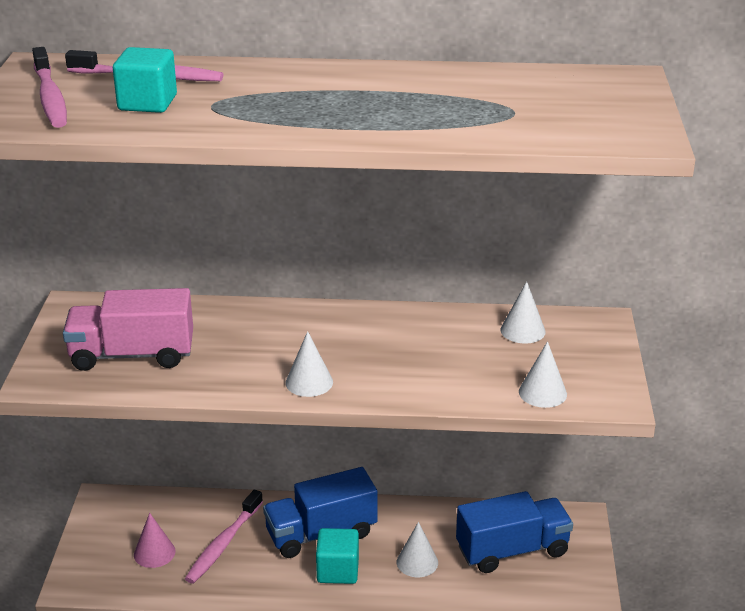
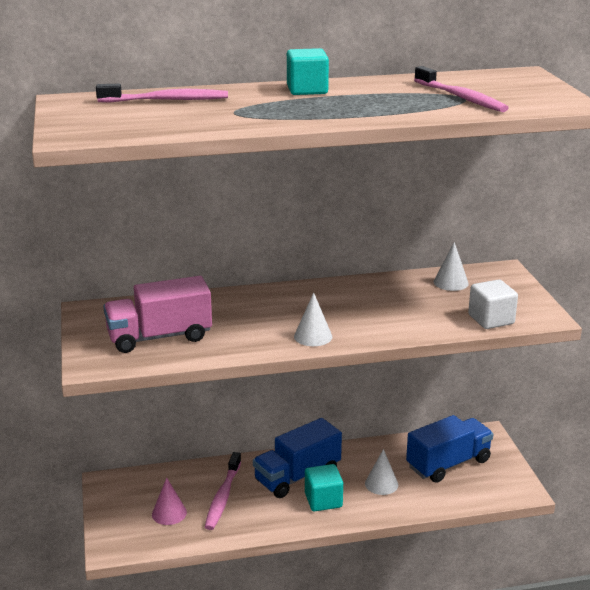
camera: 15 degrees left, 5 degrees down
(50, 97) = (98, 118): pink toothbrush -> pink toothbrush (461, 97)
(147, 103) = (181, 115): turquoise cube -> turquoise cube (307, 90)
(542, 393) = (491, 319): white cone -> white cube

